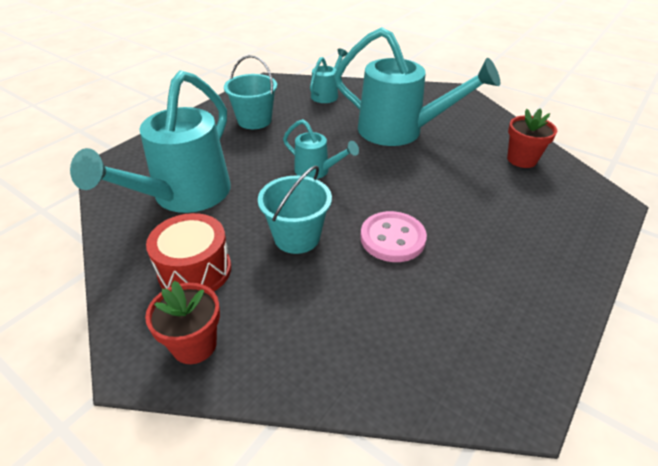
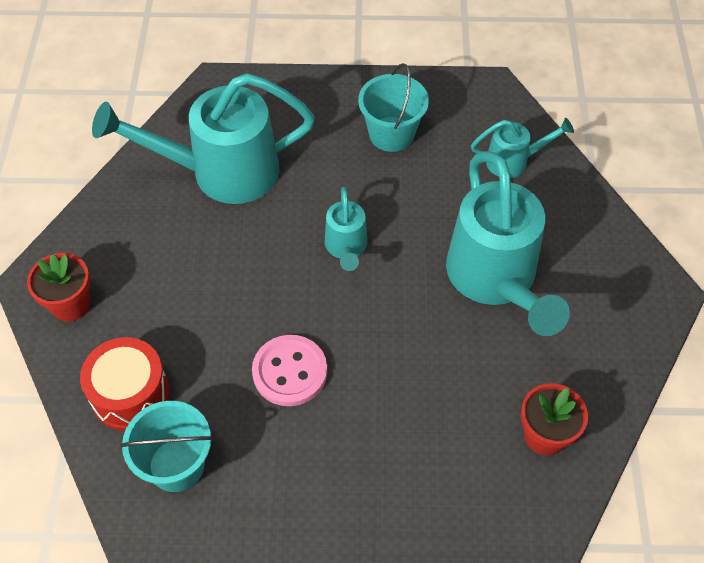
camera: 55 degrees right, 15 degrees up
(195, 270) = (140, 249): red drum -> red drum (130, 394)
(297, 237) = (233, 294): turquoise bucket -> turquoise bucket (176, 465)

